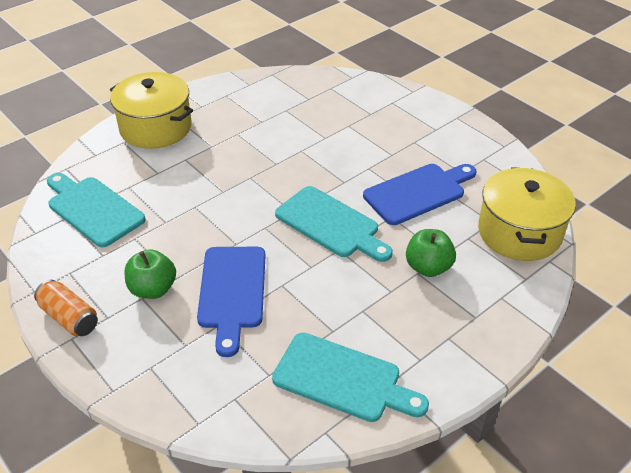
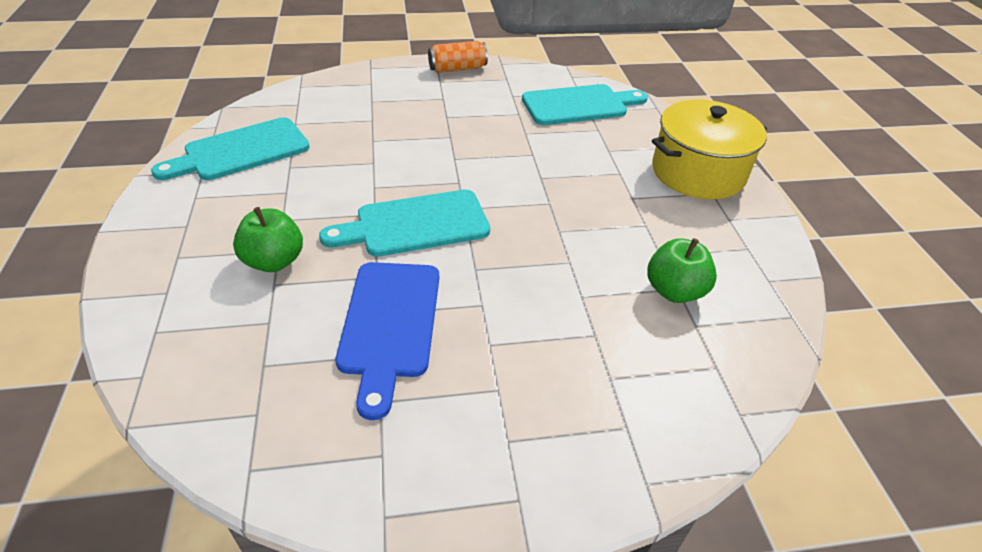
camera: 120 degrees right, 0 degrees up
(153, 289) = (446, 104): green apple -> green apple (674, 291)
(232, 292) = (397, 136): blue cutting board -> none
(519, 232) = (213, 381): yellow pot -> none

